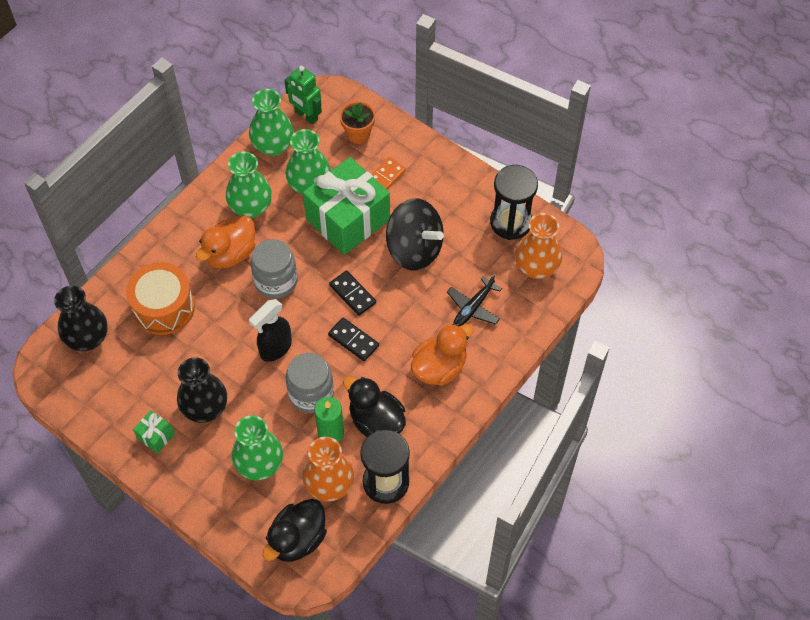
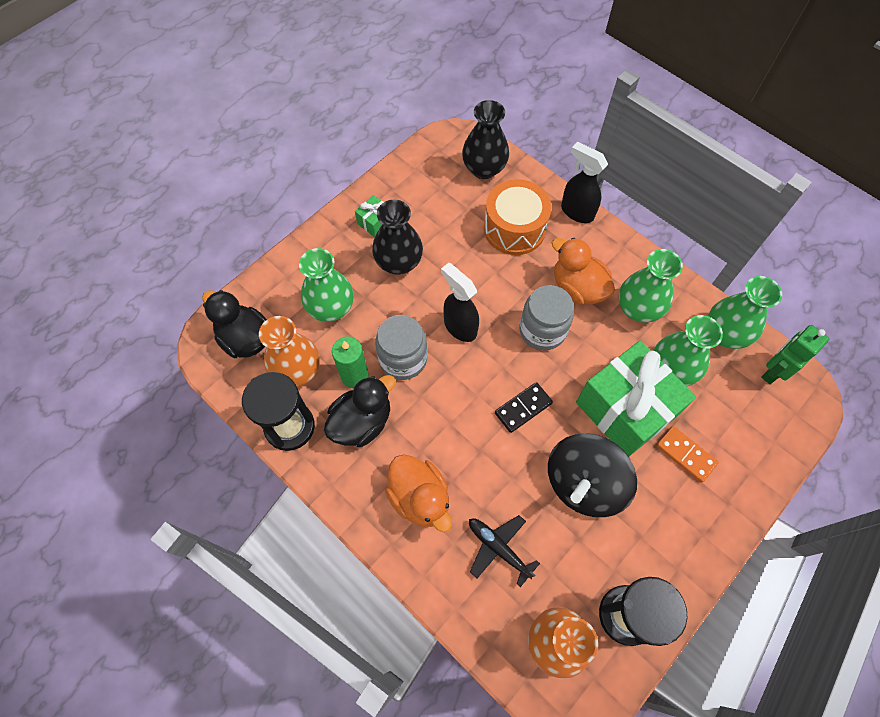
camera: 95 degrees right, 5 degrees up
(144, 255) = (576, 212): none -> black spray bottle
(353, 340) = (463, 405): black domino -> none
(358, 134) = (752, 429): orange flower pot -> none

